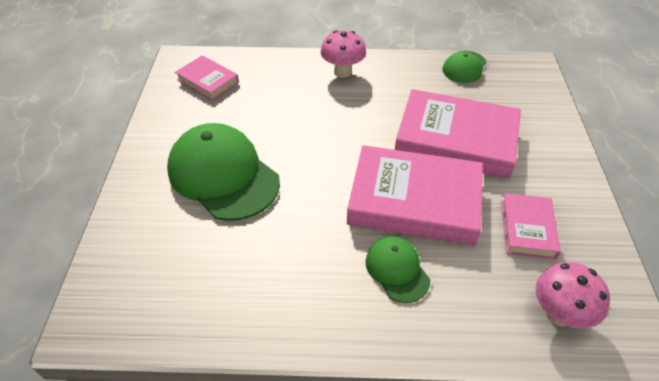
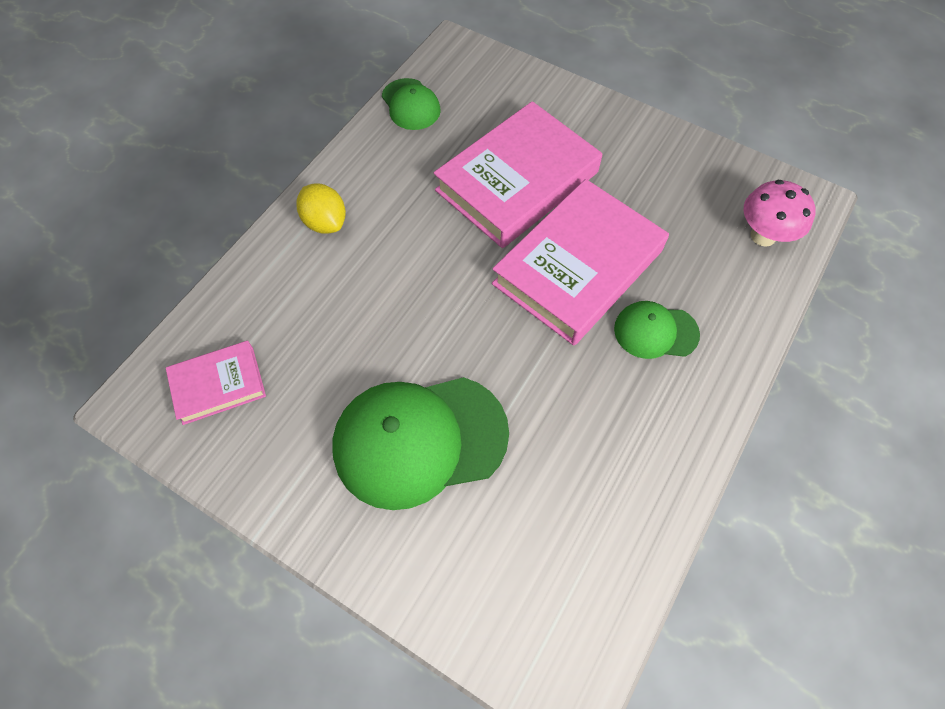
camera: 60 degrees left, 15 degrees up
(342, 72) = (325, 222): pink mushroom -> yellow lemon
(527, 229) = (664, 198): pink book -> none

